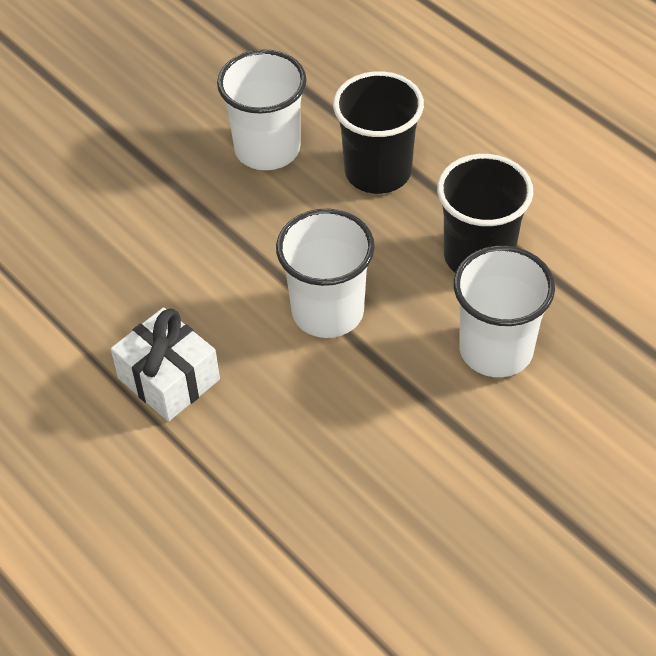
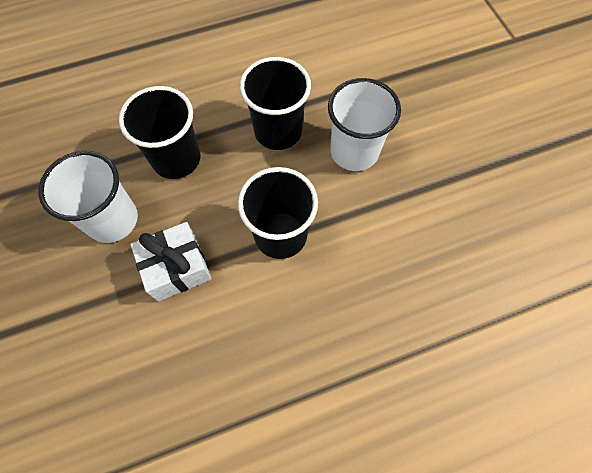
camera: 70 degrees left, 15 degrees up
(169, 379) = (291, 365): white gift -> white gift (177, 268)
(327, 311) = (280, 235): white cup -> black cup

